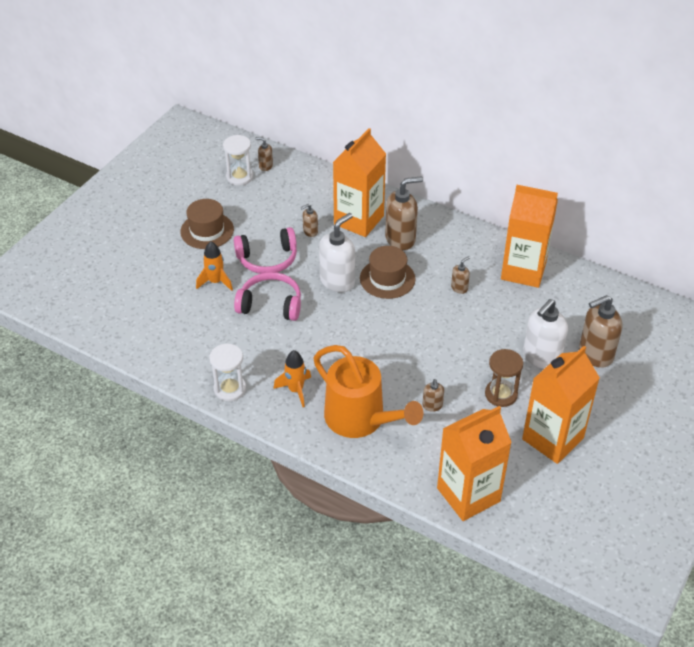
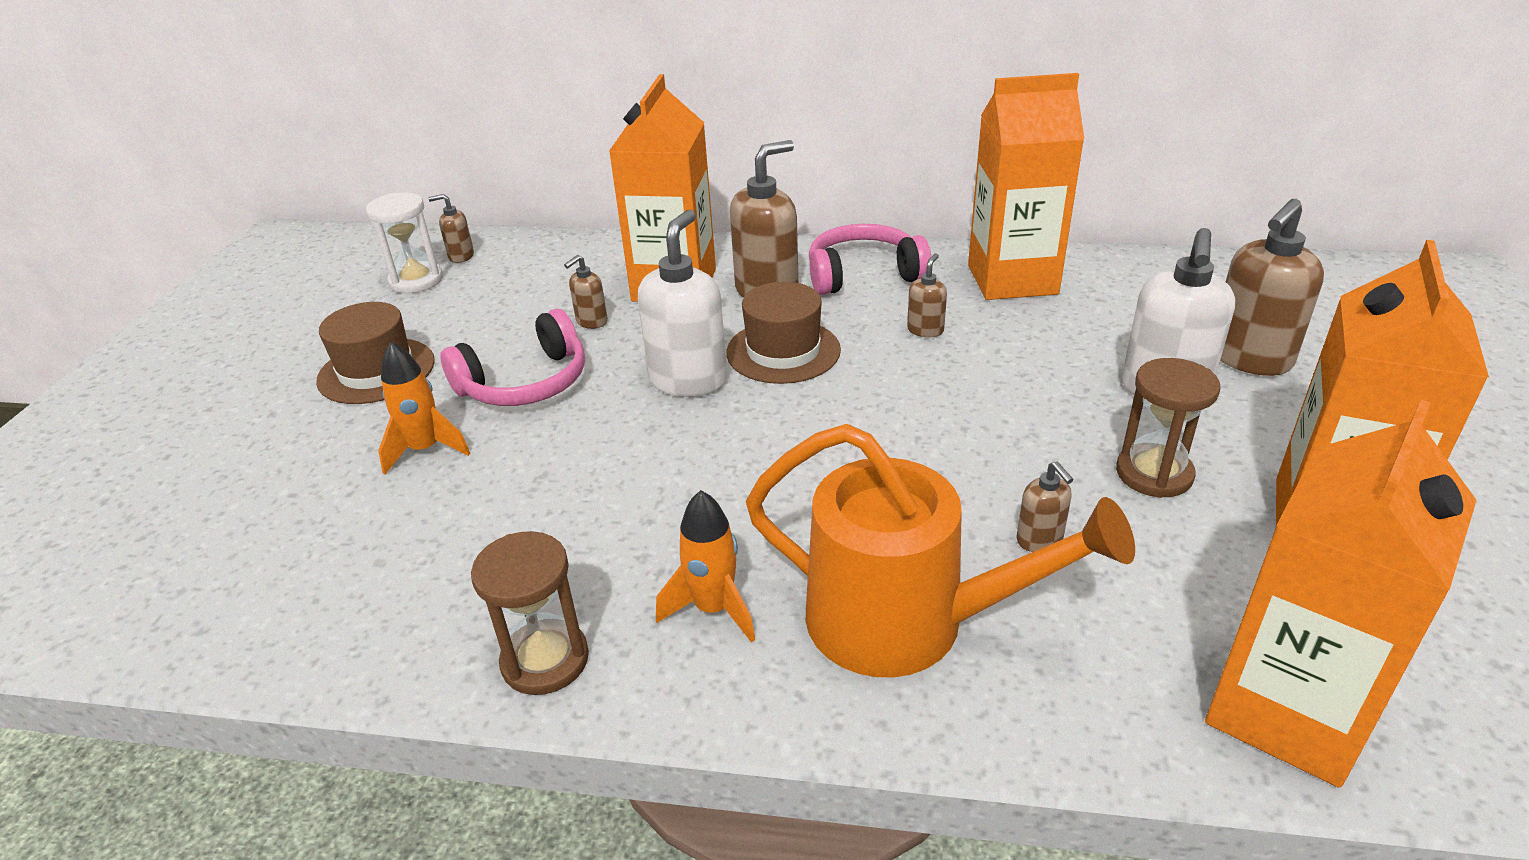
camera: 20 degrees left, 10 degrees down
(230, 389) = (545, 660): white hourglass -> brown hourglass
(270, 304) = (568, 456): pink headphones -> pink headphones (863, 275)

